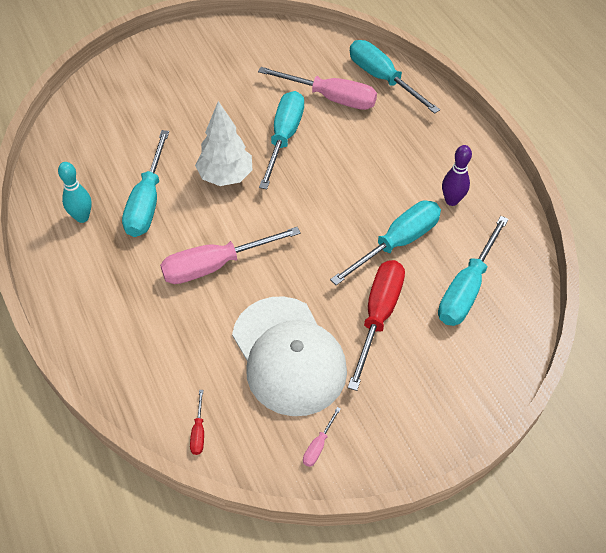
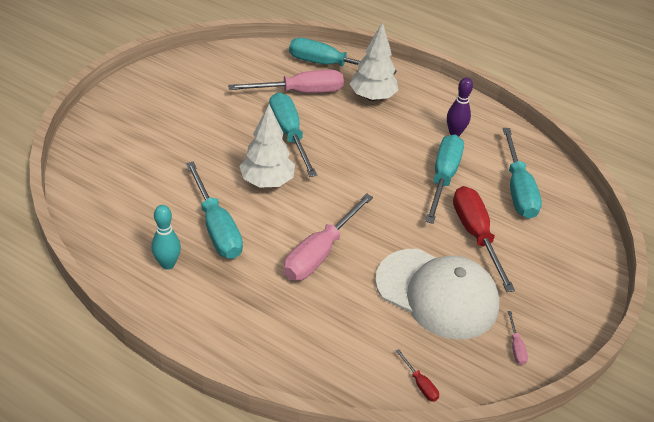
camera: 35 degrees left, 10 degrees down
(398, 129) = (372, 97): none -> white tree

